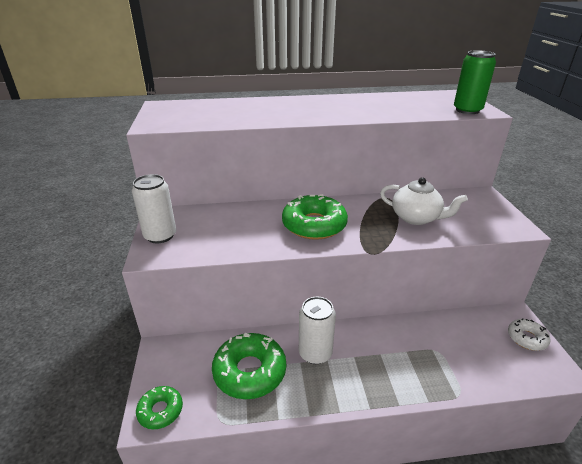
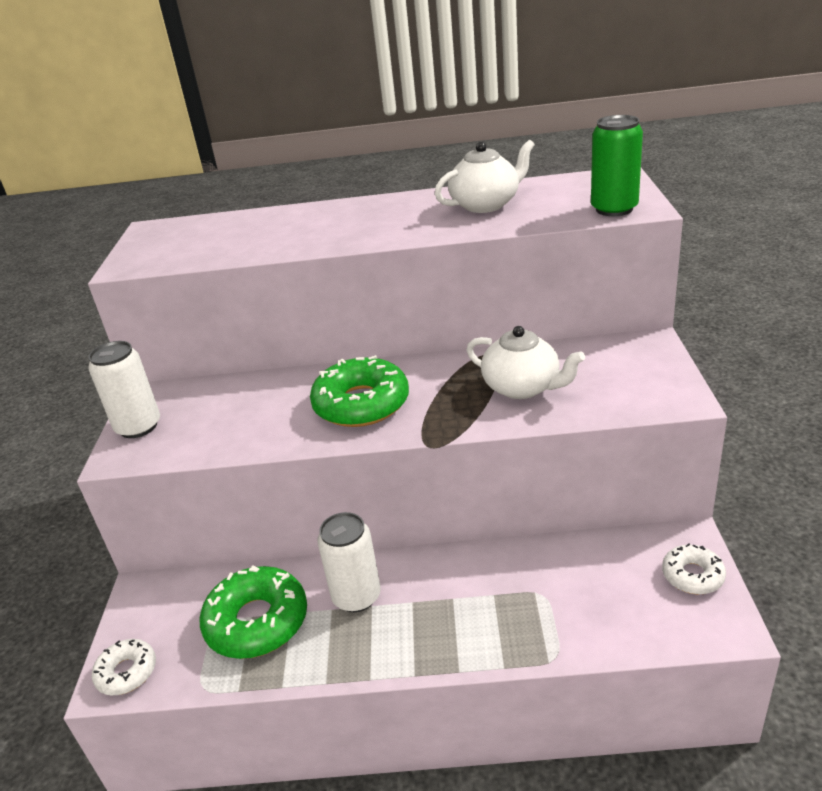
camera: 10 degrees right, 0 degrees up
(160, 411) = (127, 672): green donut -> white donut
(384, 104) = (486, 204): none -> white teapot

